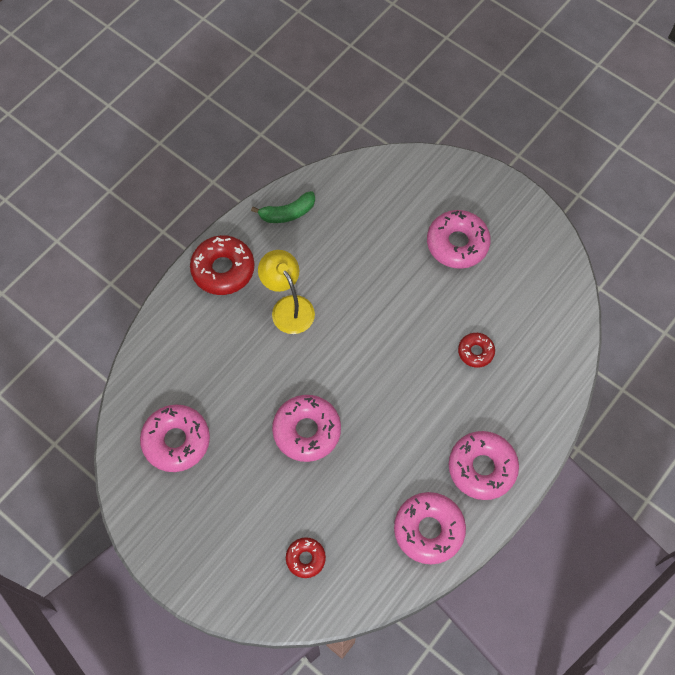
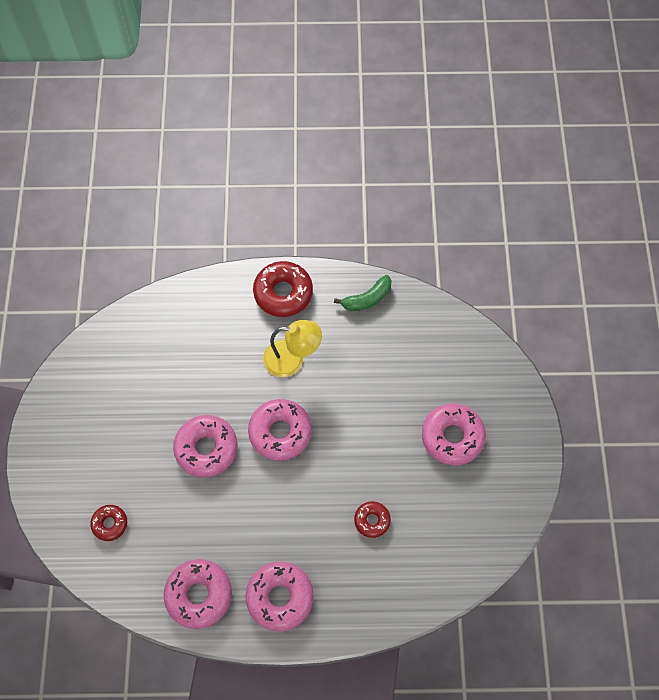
camera: 50 degrees right, 0 degrees up
(176, 441) = (128, 368): pink donut -> pink donut (280, 432)
(287, 213) = (367, 299): green banana -> green banana turned 60 degrees counterclockwise
(288, 307) = (292, 359): yellow lamp -> yellow lamp turned 75 degrees clockwise

